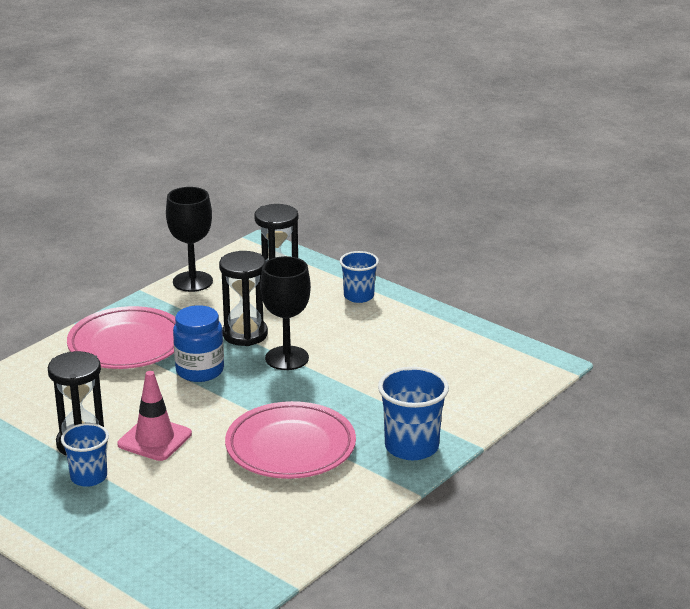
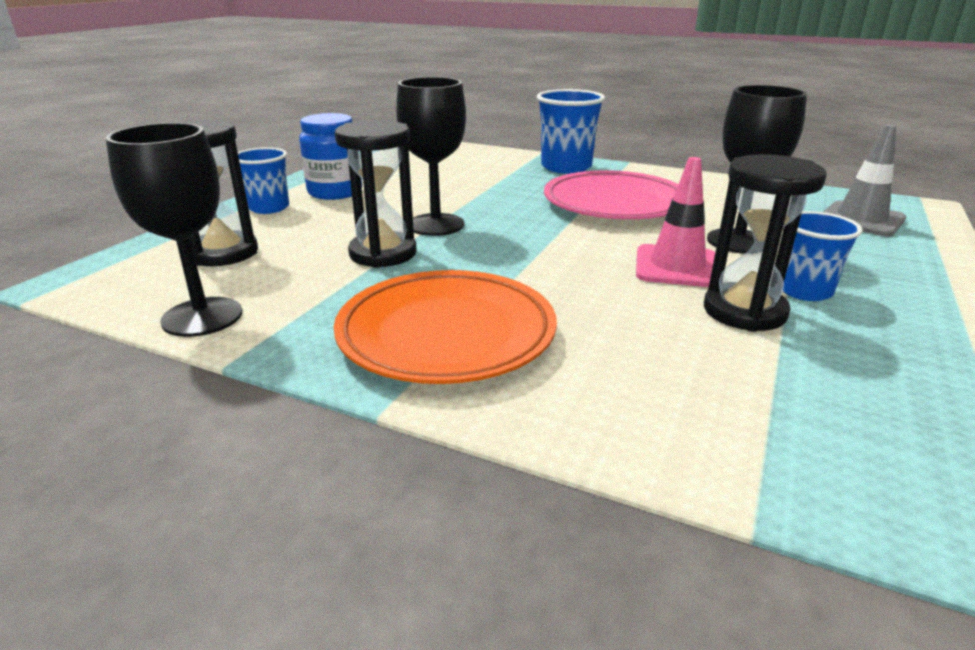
camera: 105 degrees left, 0 degrees up
(127, 345) = (446, 334): pink plate -> orange plate
(178, 481) = (738, 241): none -> black goblet
(181, 570) = (861, 219): none -> grey traffic cone
(200, 371) = (495, 266): blue jar -> blue jar (335, 192)

